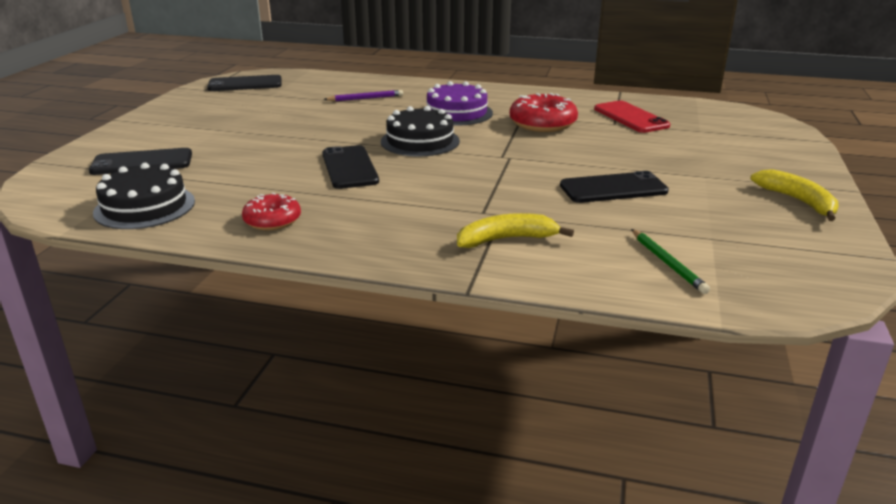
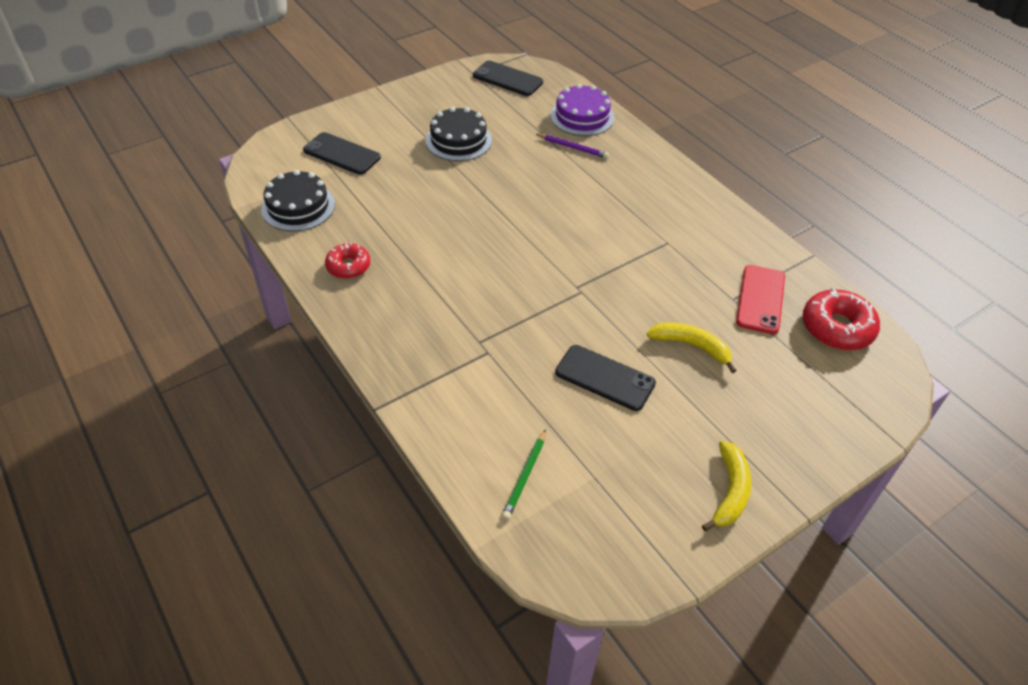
camera: 40 degrees right, 20 degrees up
(349, 167) = (456, 236): black phone -> none
(420, 141) = (542, 231): black cake -> black cake (458, 140)
(457, 113) = (618, 208): purple cake -> purple cake (582, 116)
(507, 239) = (457, 380): yellow banana -> yellow banana (691, 346)
(542, 124) = (668, 263): red donut -> red donut (837, 328)

